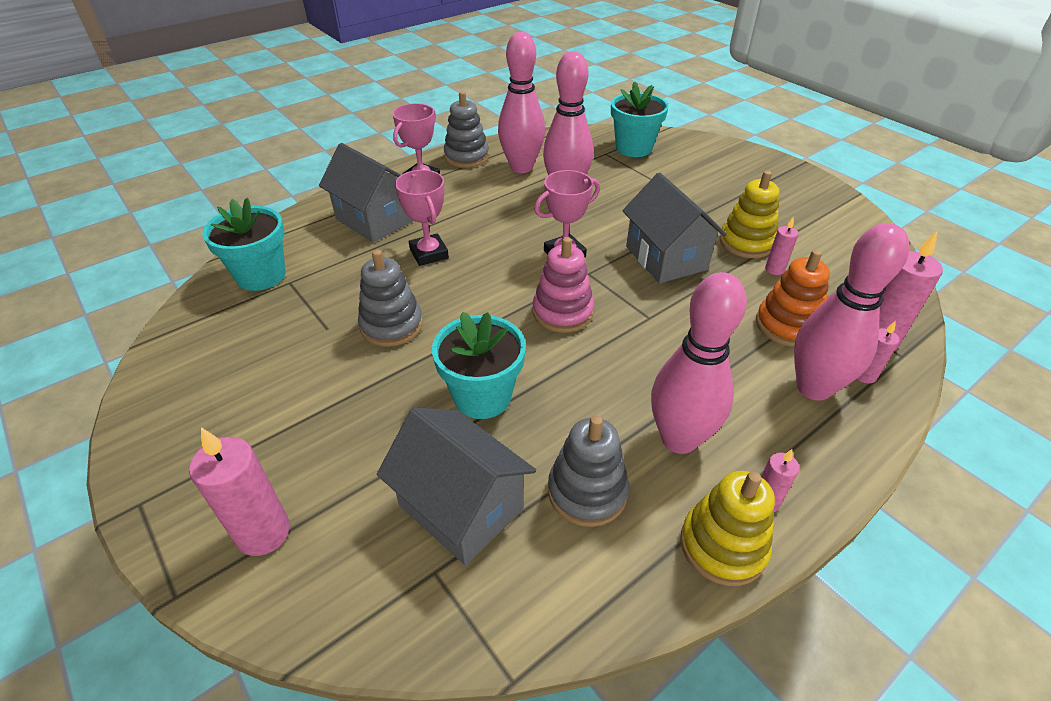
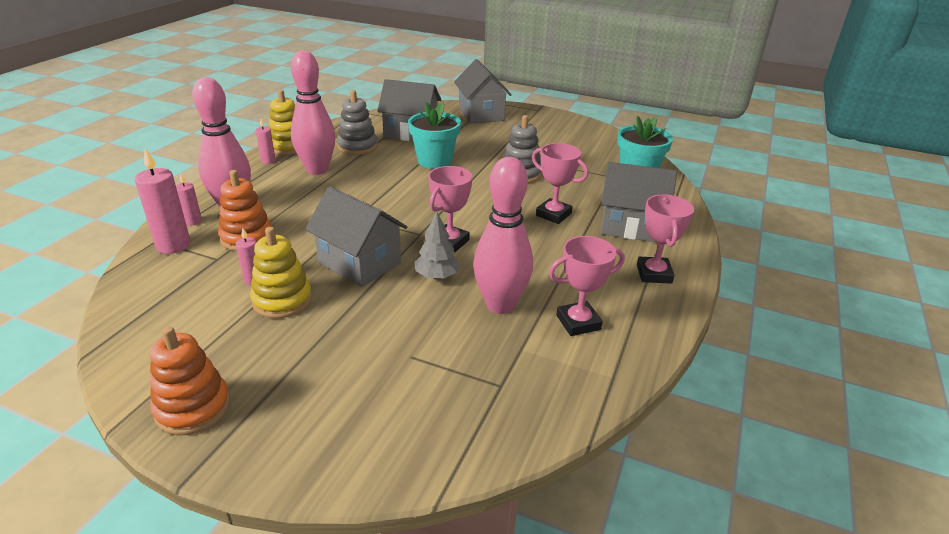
camera: 150 degrees right, 10 degrees down
(263, 533) = (481, 114): pink candle -> grey house
(466, 157) = (653, 317): grey stacking toy -> none
(521, 167) = (578, 322): pink bowling pin -> pink trophy
(562, 312) = (420, 205): pink stacking toy -> none
(600, 226) = (437, 276): none -> grey tree
(633, 148) = (469, 411): turquoise flower pot -> none
(808, 190) = (193, 408): none -> orange stacking toy

